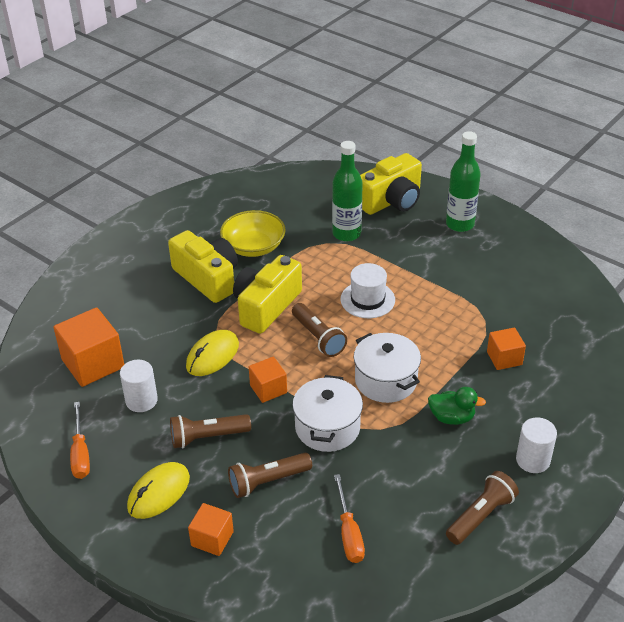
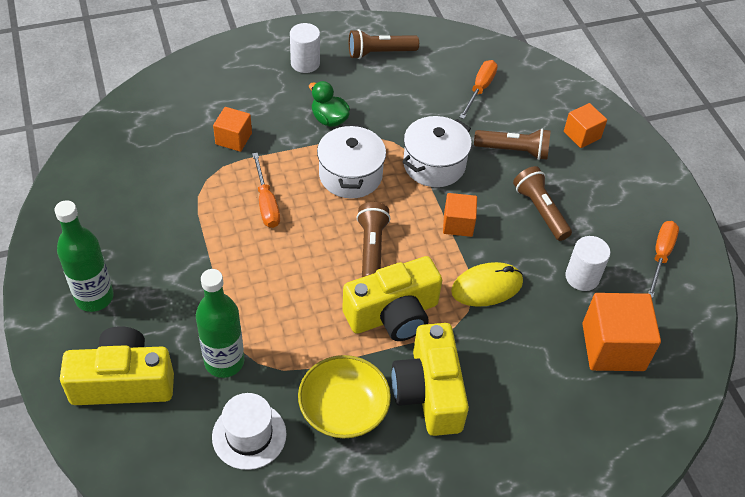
camera: 150 degrees left, 10 degrees up
(159, 493) = (606, 187): yellow mouse -> none
(207, 437) = (540, 210): brown flashlight -> brown flashlight turned 135 degrees counterclockwise
(367, 299) = (287, 262): white hat -> white hat (249, 435)
(424, 327) = (266, 203): none -> orange screwdriver

